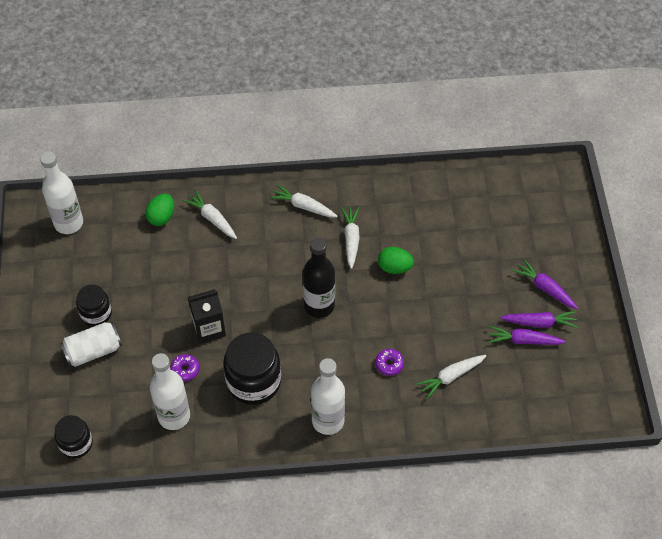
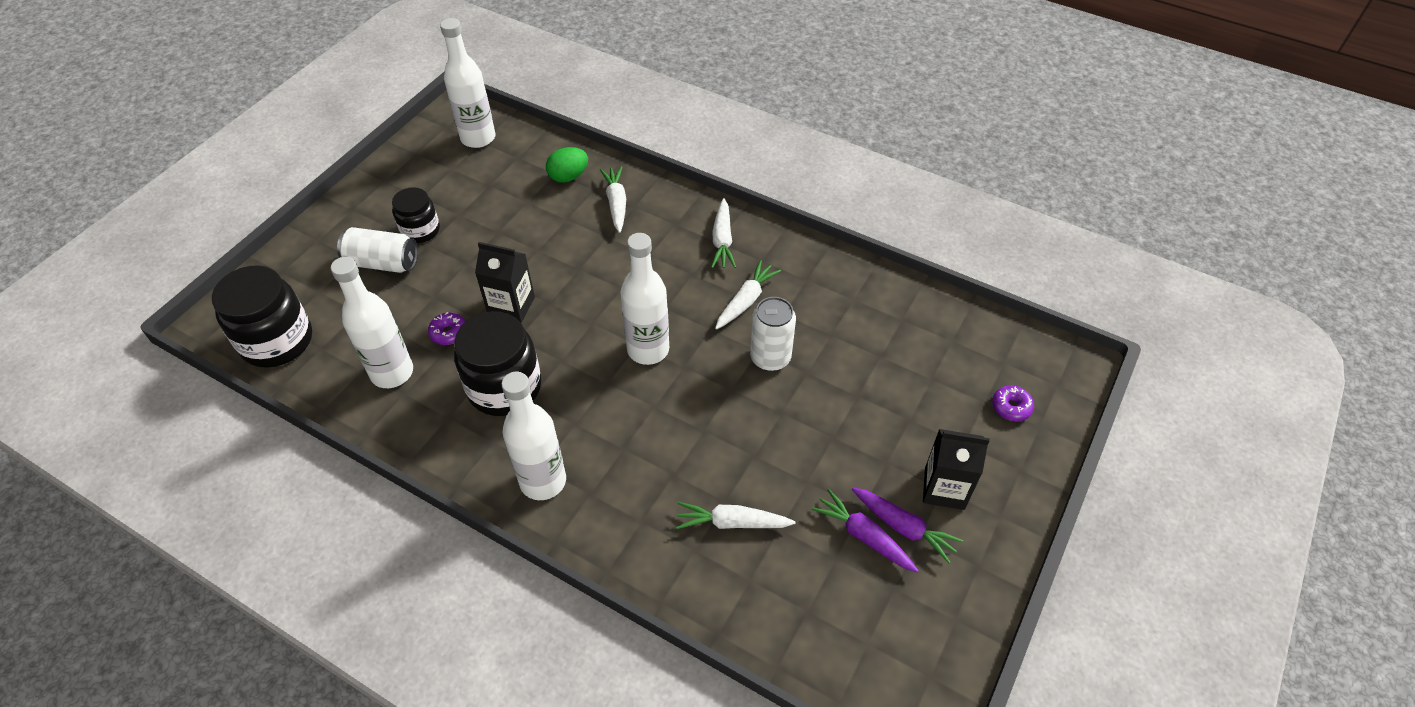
camera: 35 degrees right, 5 degrees down
(76, 444) = (277, 341): black jar -> black jar, size x1.68
(303, 206) = (722, 240): white carrot -> white carrot turned 150 degrees counterclockwise
(319, 305) = (648, 349): black bottle -> white bottle
(389, 364) = (670, 461): purple donut -> purple donut (1011, 407)
(394, 267) = (770, 357): green egg -> white can
(545, 288) = (944, 488): purple carrot -> black carton

